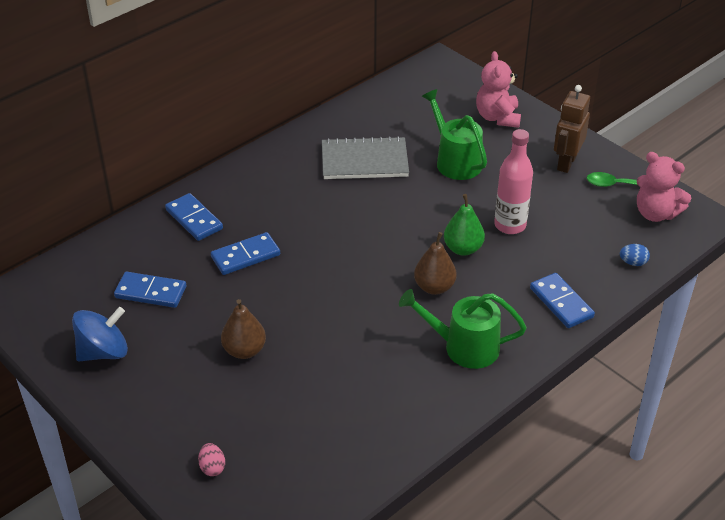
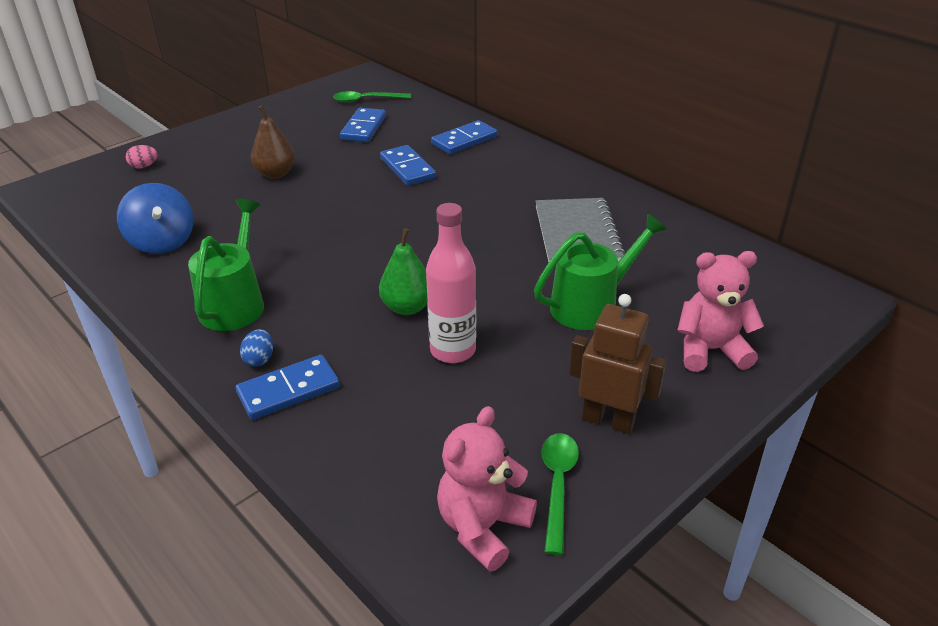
camera: 90 degrees right, 5 degrees down
(79, 294) = (366, 100): none -> green spoon
(103, 352) = (295, 115): blue spinning top -> blue spinning top (162, 242)
(434, 287) = (340, 284): brown pear -> none
(633, 262) = (359, 479): blue egg -> blue egg (259, 359)

